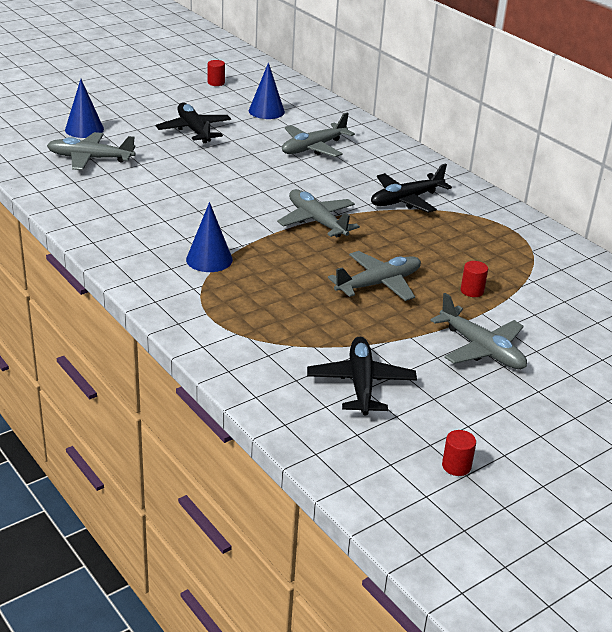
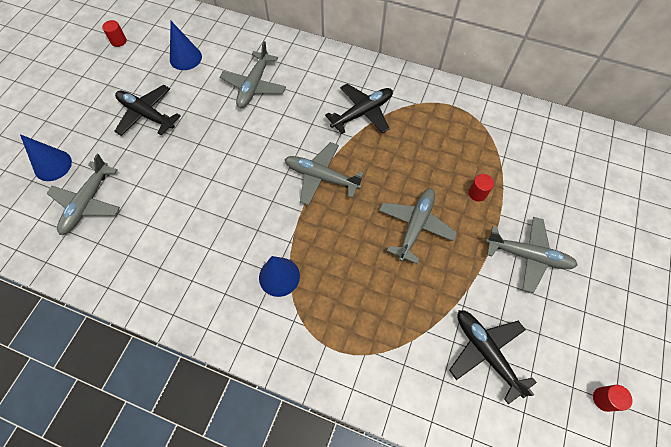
camera: 30 degrees left, 30 degrees up
(90, 158) = (87, 203): grey plane -> grey plane turned 45 degrees counterclockwise
(406, 200) = (362, 113): black plane -> black plane turned 150 degrees counterclockwise

